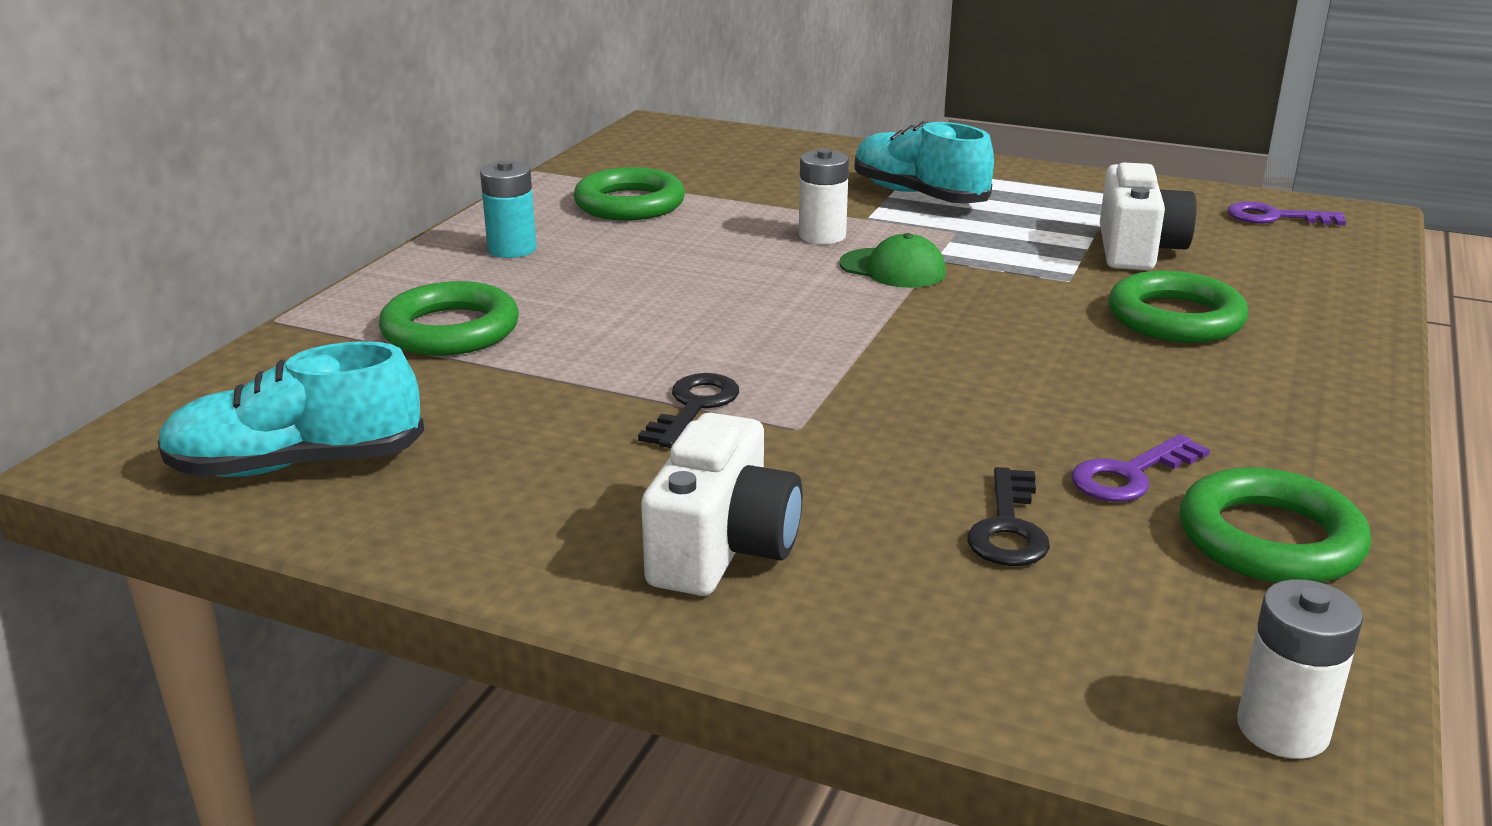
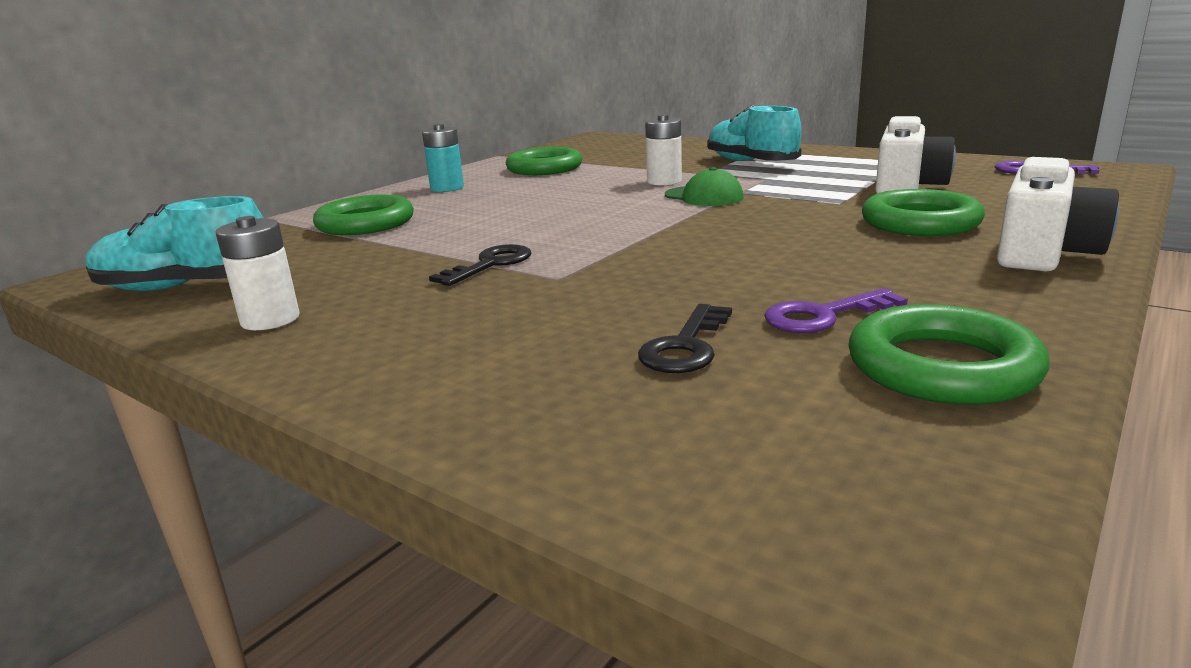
camera: 15 degrees right, 5 degrees down
(722, 548) = (430, 348): white camera -> white camera (1043, 253)
(1282, 729) = (881, 537): white battery -> white battery (270, 320)

